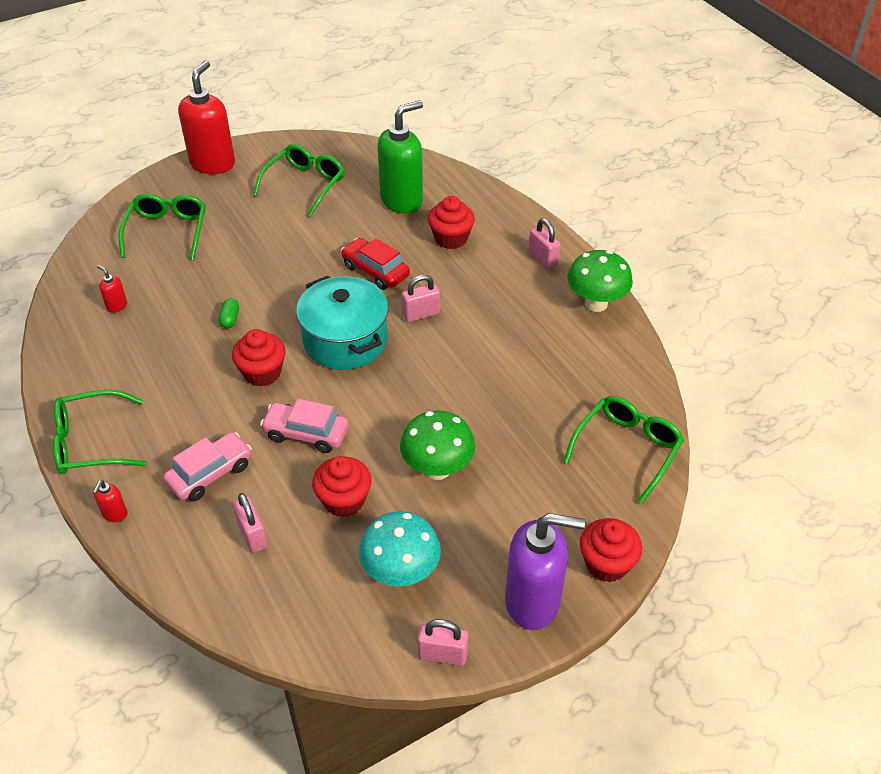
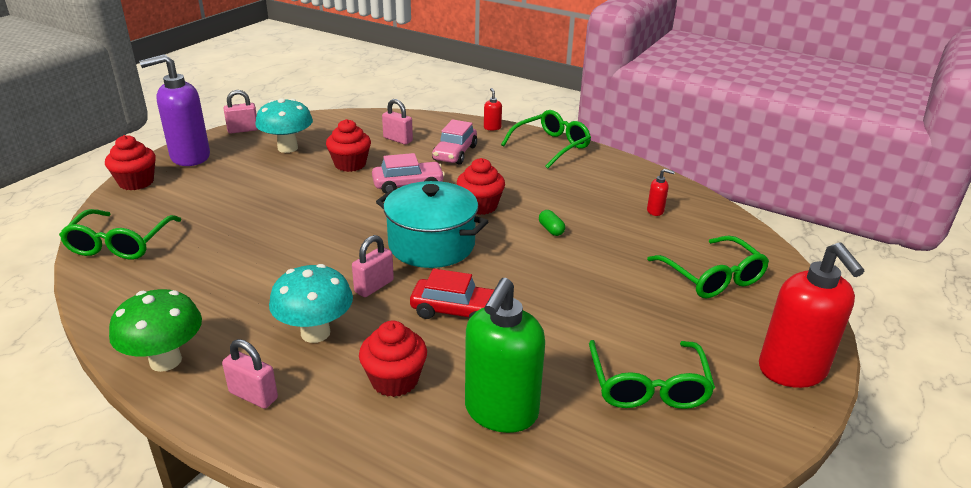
camera: 150 degrees right, 15 degrees down
(437, 469) = (289, 193): green mushroom -> none
(485, 289) = (315, 333): none -> turquoise mushroom

